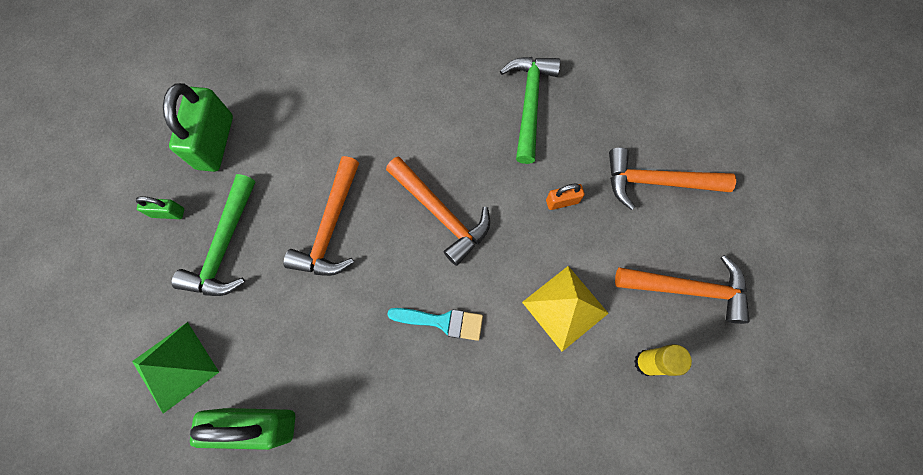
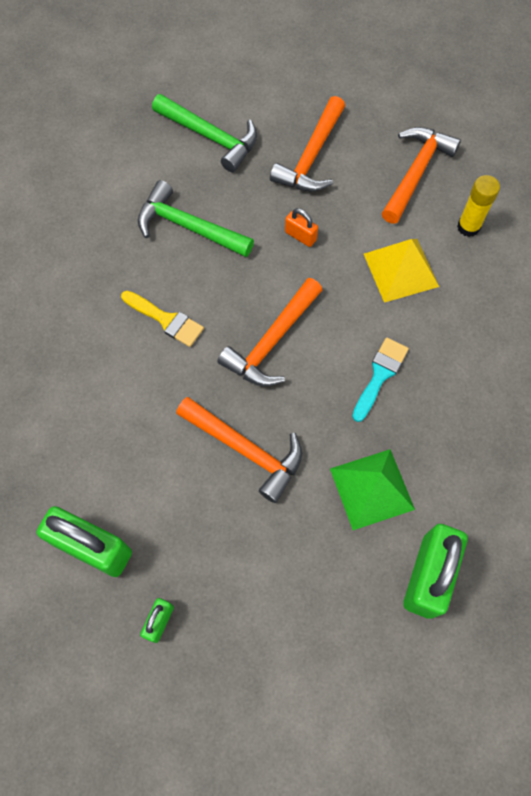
camera: 70 degrees left, 5 degrees down
(175, 366) = (342, 649): green pyramid -> green pyramid (372, 488)
(225, 246) = (225, 565): green hammer -> green hammer (211, 137)
(430, 120) = (166, 320): none -> yellow brush
(441, 214) = (272, 342): orange hammer -> orange hammer turned 150 degrees clockwise
(562, 201) = (300, 236): orange padlock -> orange padlock turned 60 degrees counterclockwise

